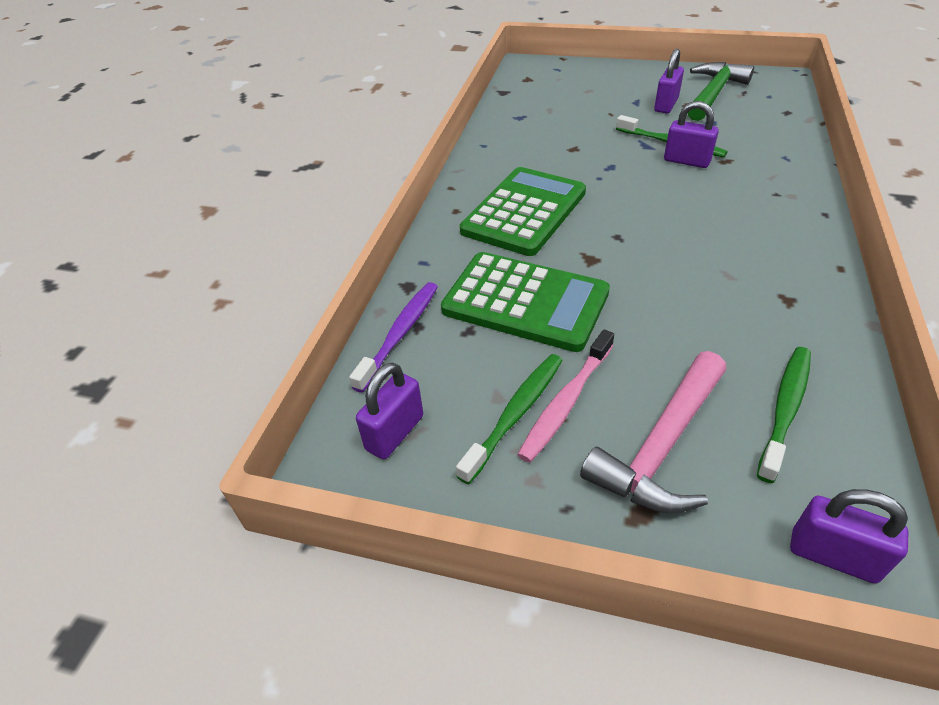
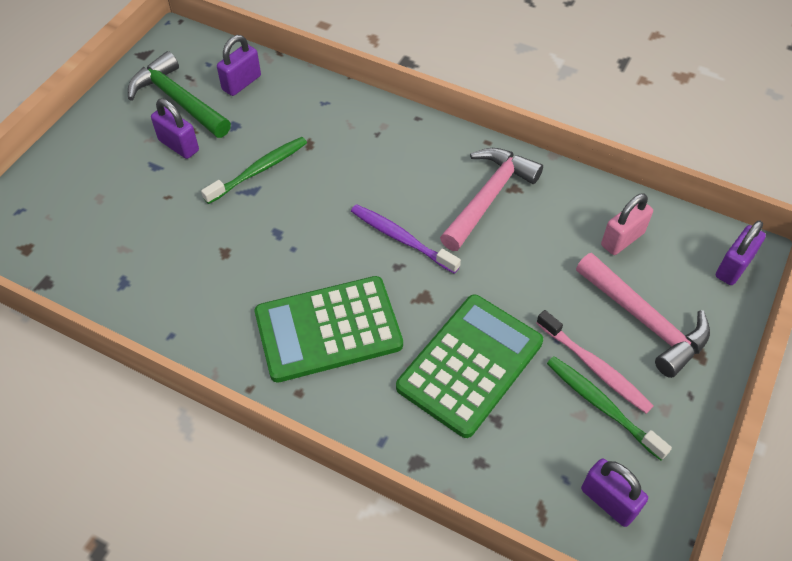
camera: 80 degrees left, 10 degrees up
(400, 334) = (488, 480): purple toothbrush -> purple toothbrush (401, 239)
(524, 212) = (328, 330): green calculator -> green calculator turned 60 degrees counterclockwise
(686, 161) = (297, 171): purple padlock -> purple padlock (241, 83)
(757, 281) = (489, 197): none -> pink hammer
(785, 409) = (622, 239): green toothbrush -> pink padlock

